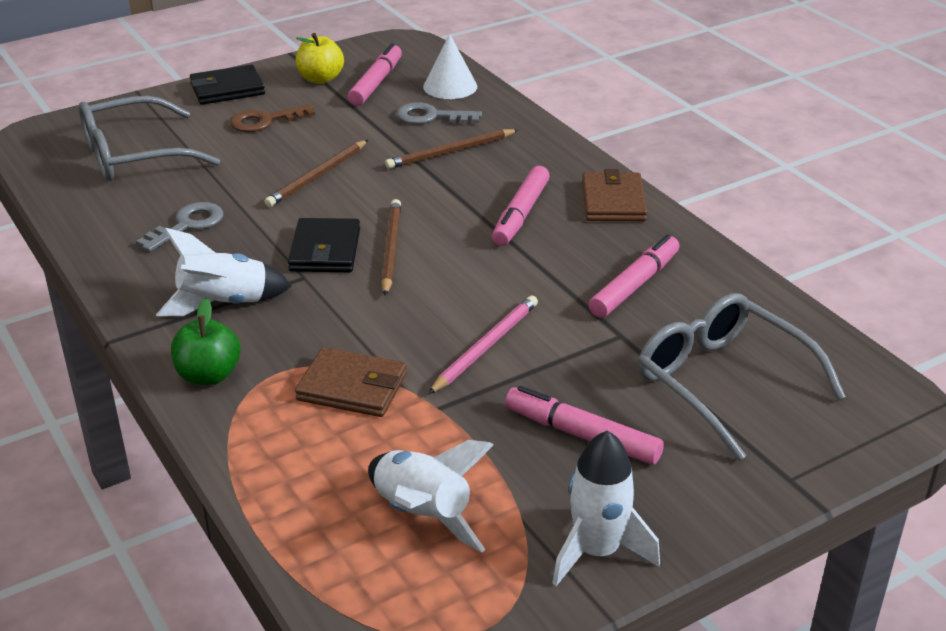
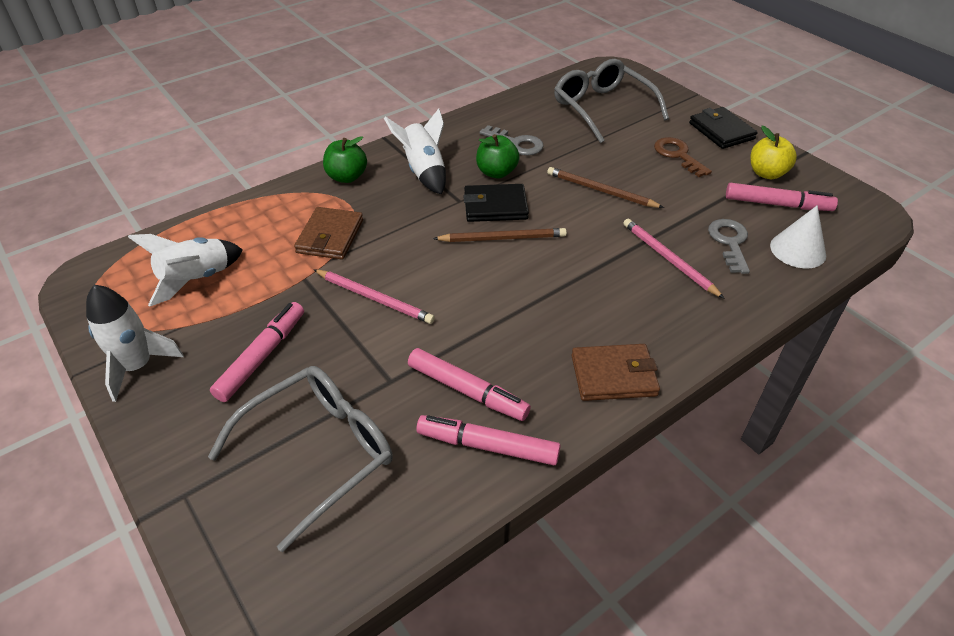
camera: 85 degrees right, 10 degrees up
(250, 245) = (496, 172): none -> green apple
(451, 152) = (669, 259): brown pencil -> pink pencil
(521, 214) = (572, 310): pink marker -> pink marker (487, 446)

